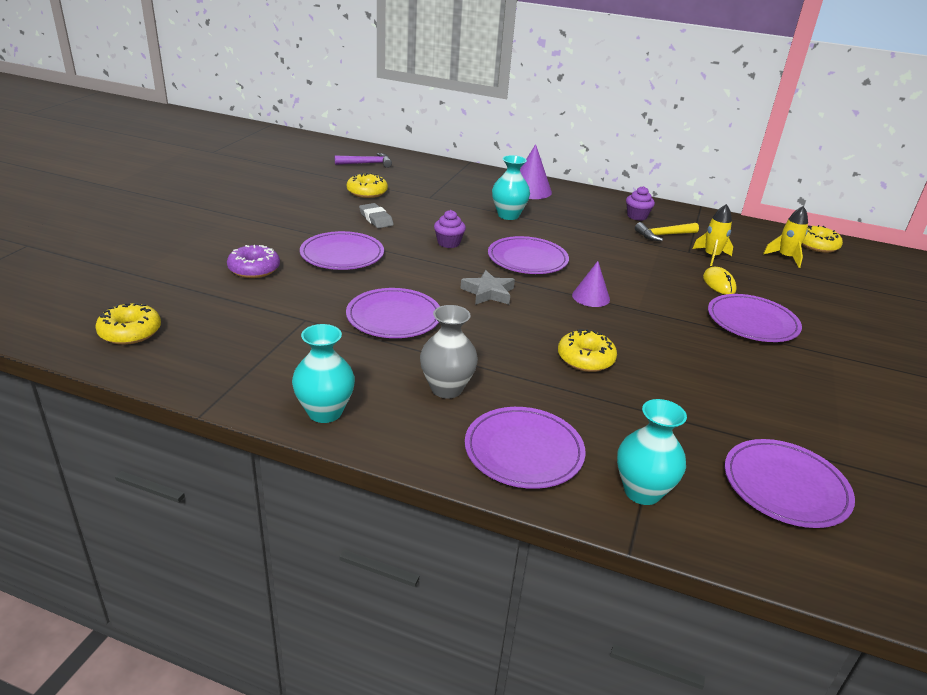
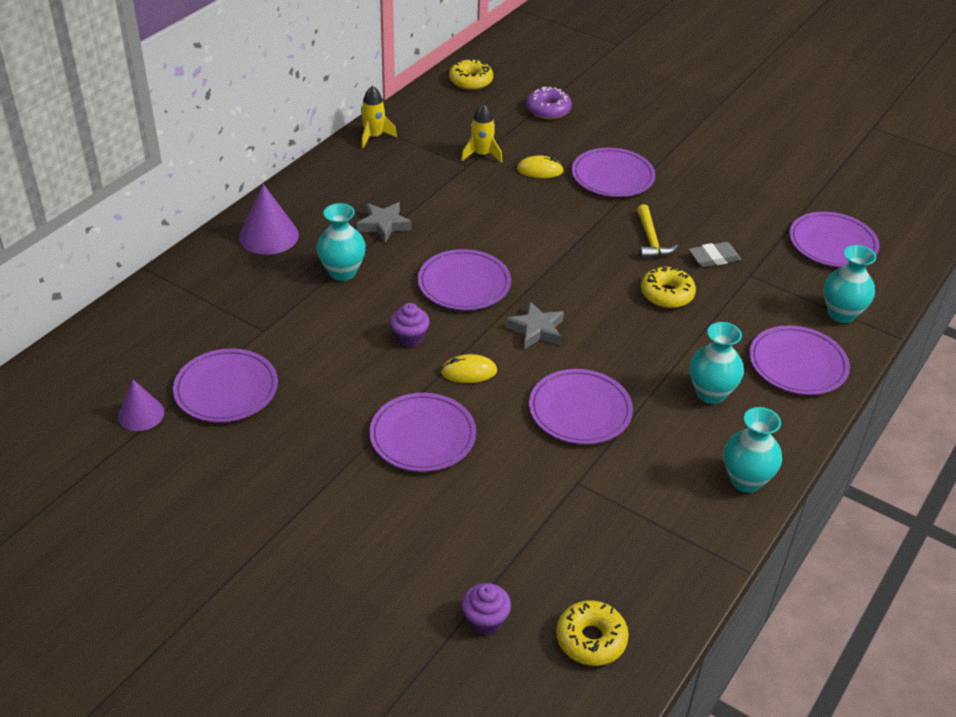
camera: 75 degrees left, 10 degrees up
(254, 269) = (447, 522): purple donut -> purple donut (548, 110)
(367, 163) = (110, 375): purple hammer -> none
(367, 192) = (226, 389): yellow donut -> purple plate
(376, 219) = (322, 392): grey eraser -> grey eraser (714, 258)
(420, 267) = (468, 372): none -> yellow mouse
(446, 388) = (711, 393): grey vase -> turquoise vase
(575, 225) = (384, 225): none -> grey star
(591, 297) = (555, 260): purple cone -> purple cone (141, 414)
(637, 216) = (372, 173): purple cupcake -> purple cupcake (485, 620)
(664, 235) = (425, 169): yellow hammer -> yellow hammer (651, 240)
(785, 257) = (492, 110): yellow rocket -> yellow rocket (374, 137)

